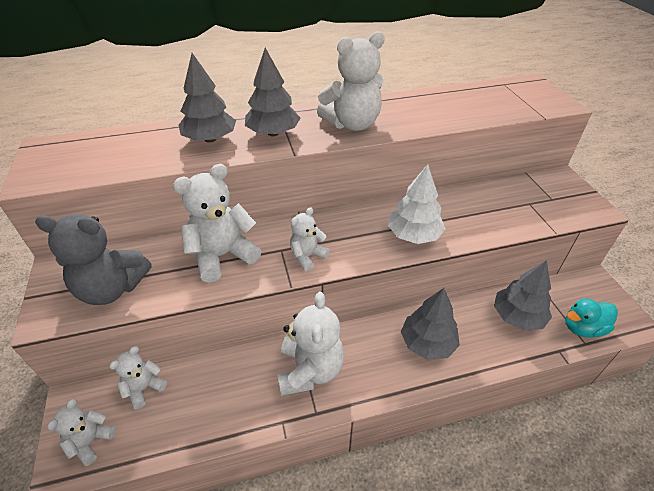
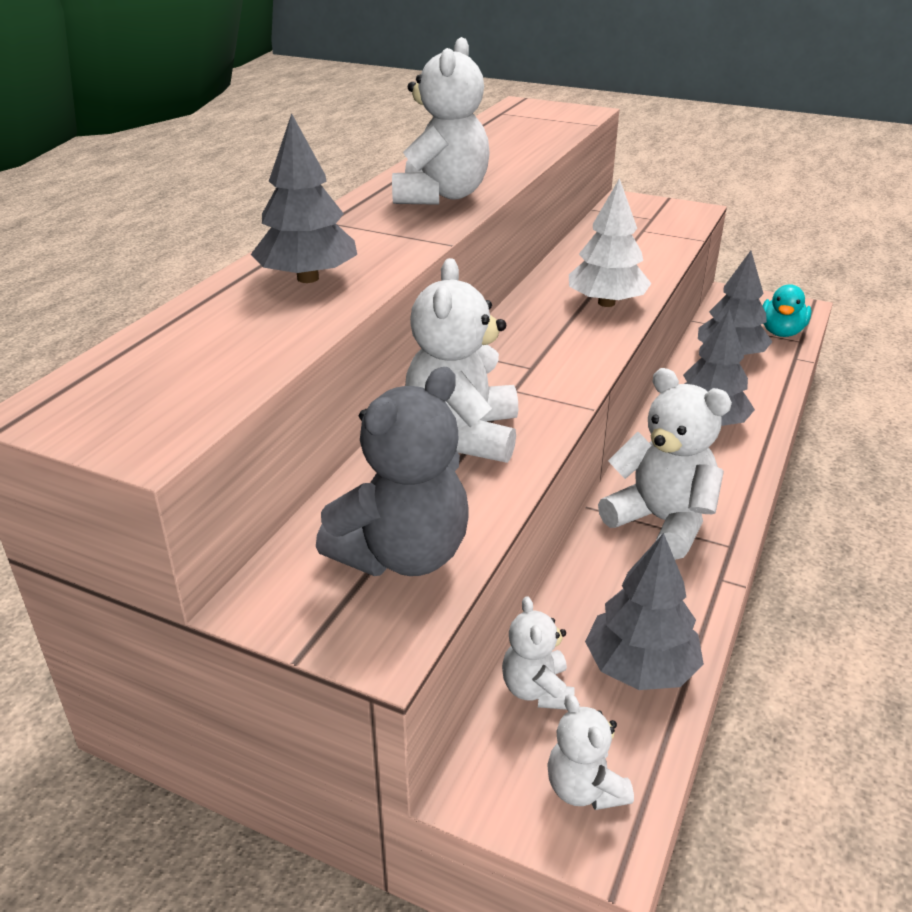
camera: 50 degrees left, 10 degrees down
(273, 133) = (373, 239): grey tree -> grey tree (640, 667)
(307, 256) = (552, 377): white teddy bear -> none

